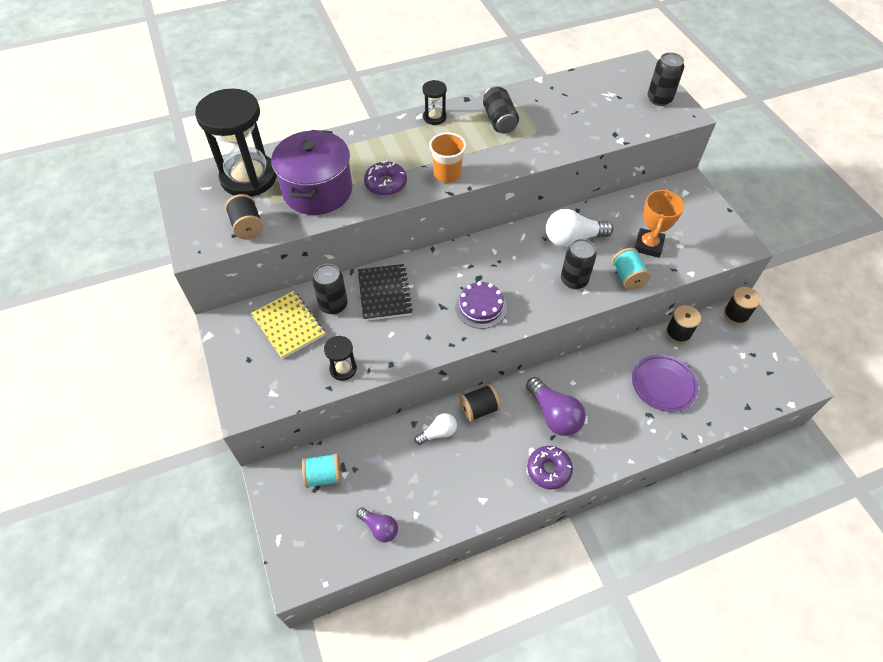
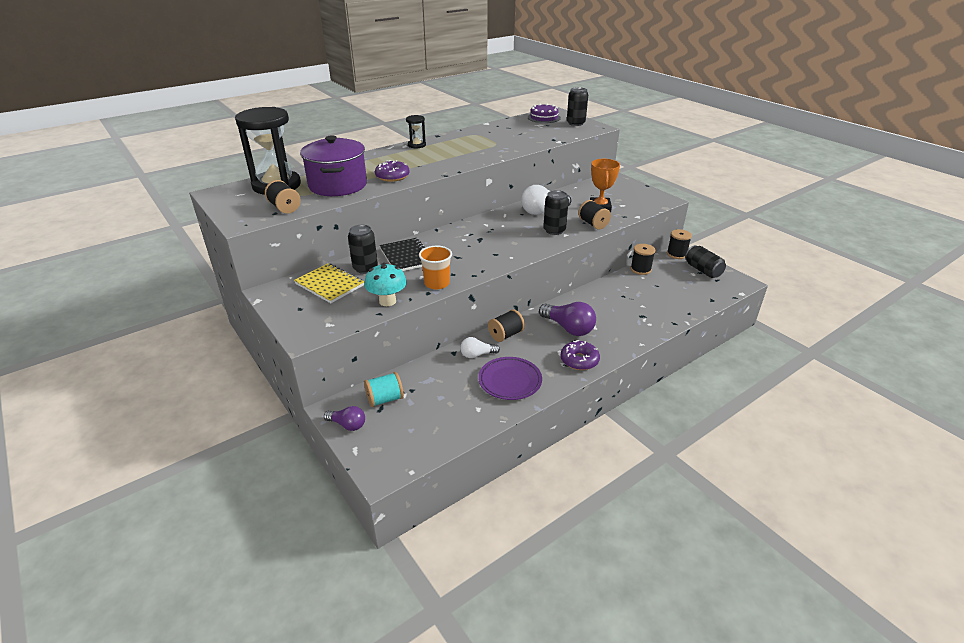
camera: 15 degrees left, 20 degrees down
(343, 369) = (387, 301): black hourglass -> turquoise mushroom
(379, 528) = (448, 423): purple light bulb -> purple light bulb (347, 425)
(438, 433) = (477, 355): white light bulb -> white light bulb turned 150 degrees counterclockwise
(447, 174) = (439, 167): orange cup -> orange cup (437, 283)
(481, 307) = (488, 253): purple cake -> purple cake (544, 117)
(499, 120) = (466, 142): black can -> black can (702, 270)
(627, 277) = (593, 224): turquoise spool -> black spool
(663, 385) = (644, 298): purple plate -> purple plate (510, 381)

